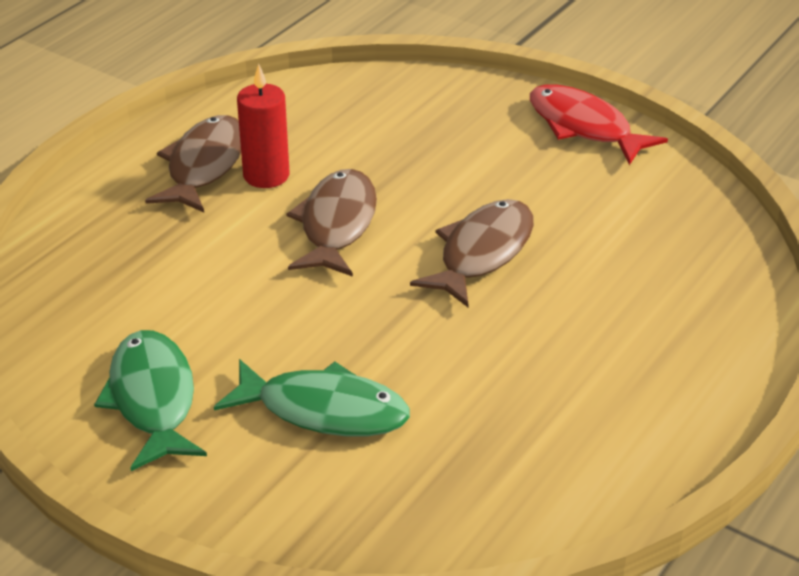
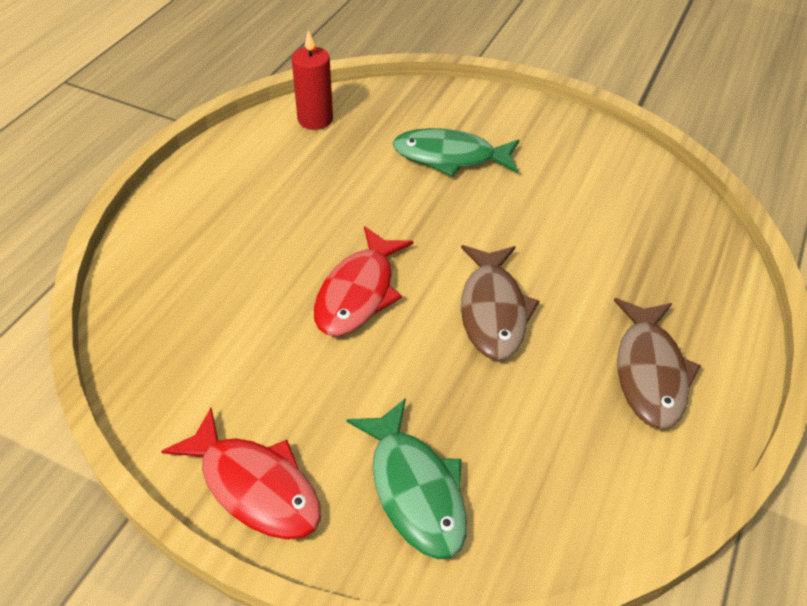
camera: 170 degrees right, 10 degrees up
(152, 399) = (563, 154): green fish -> green fish (415, 489)
(266, 175) = (582, 366): red candle -> red candle (315, 119)
(482, 253) = (358, 293): brown fish -> red fish

